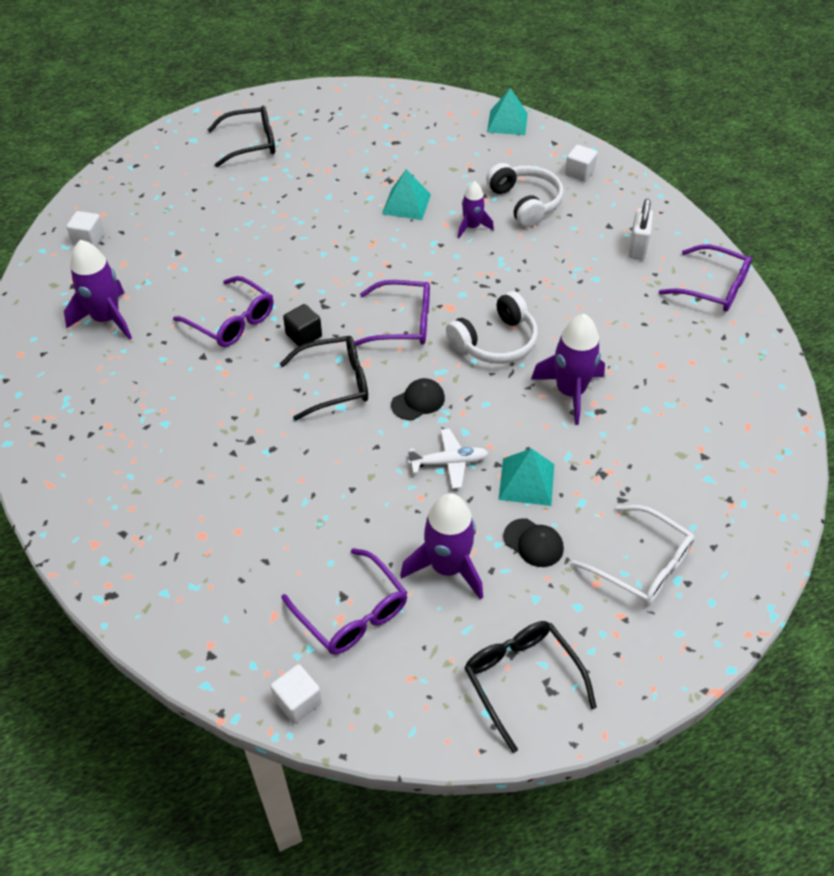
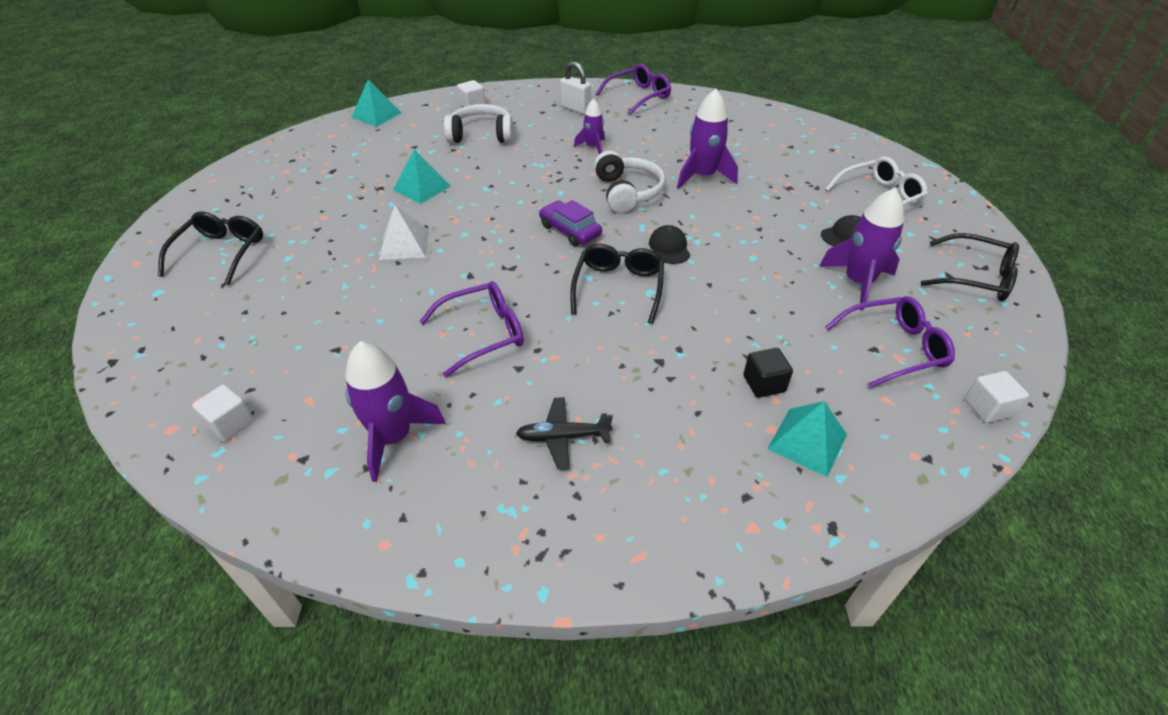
camera: 65 degrees left, 5 degrees down
(141, 407) = (563, 437): none -> black plane
(304, 335) = (542, 290): black cube -> black cube (764, 384)
(318, 230) = (404, 244): none -> white pyramid
(402, 323) = (570, 230): purple glasses -> purple car
(449, 463) = (747, 251): white plane -> none
(472, 227) = (485, 165): purple rocket -> purple rocket (592, 147)
(522, 680) = (974, 277): black glasses -> black glasses turned 150 degrees counterclockwise
(526, 481) = (783, 221): turquoise pyramid -> turquoise pyramid (807, 441)

